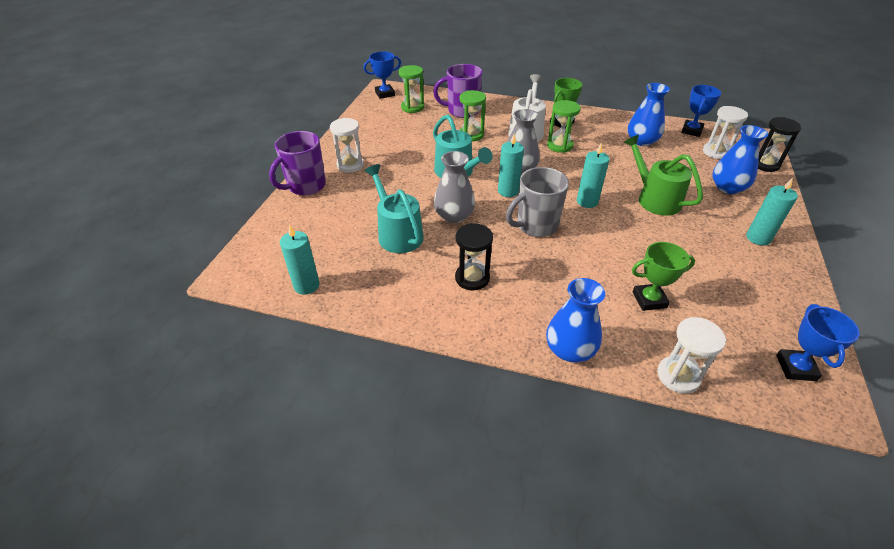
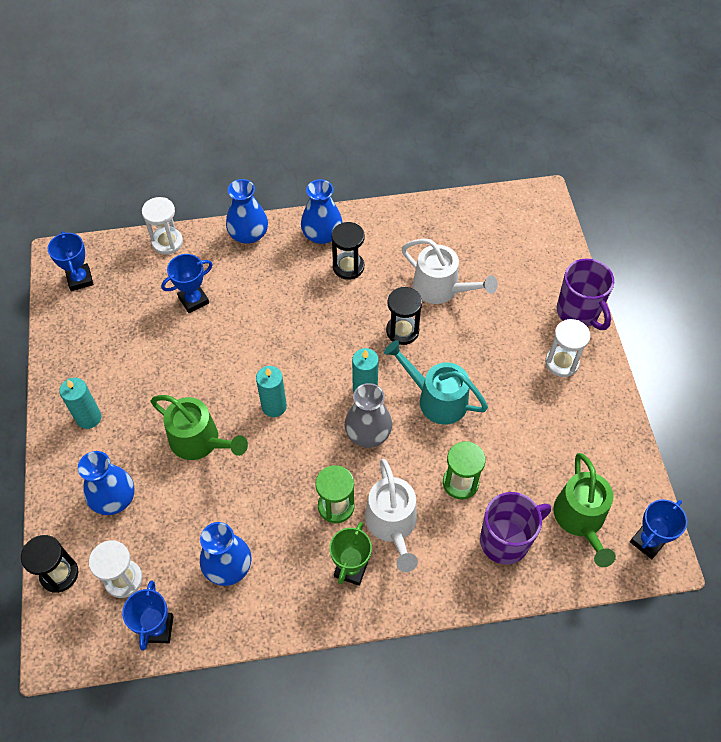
camera: 155 degrees right, 15 degrees up
(305, 186) = (578, 312): purple mug -> purple mug turned 135 degrees clockwise
(306, 285) = (475, 211): turquoise candle -> none
(397, 233) = (441, 288): turquoise watering can -> white watering can
(412, 107) = (581, 519): green hourglass -> green watering can
(454, 216) = (402, 331): grey vase -> black hourglass
(483, 319) = (322, 234): none -> blue vase
(535, 226) = (316, 348): grey mug -> none
(649, 300) = (193, 300): green trophy -> blue trophy

